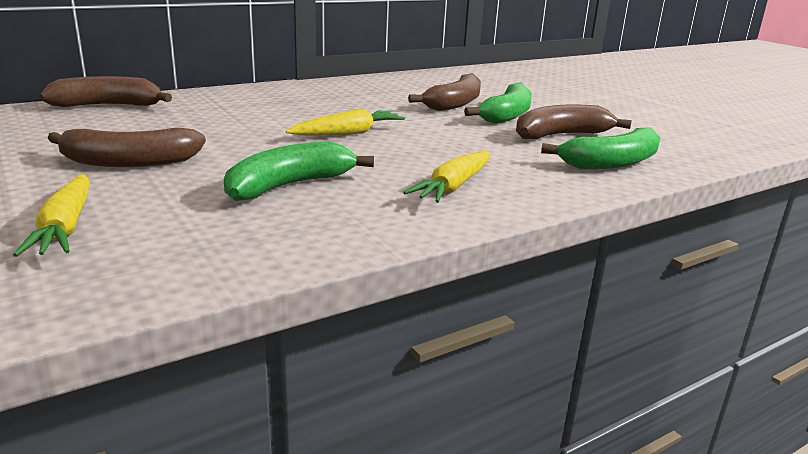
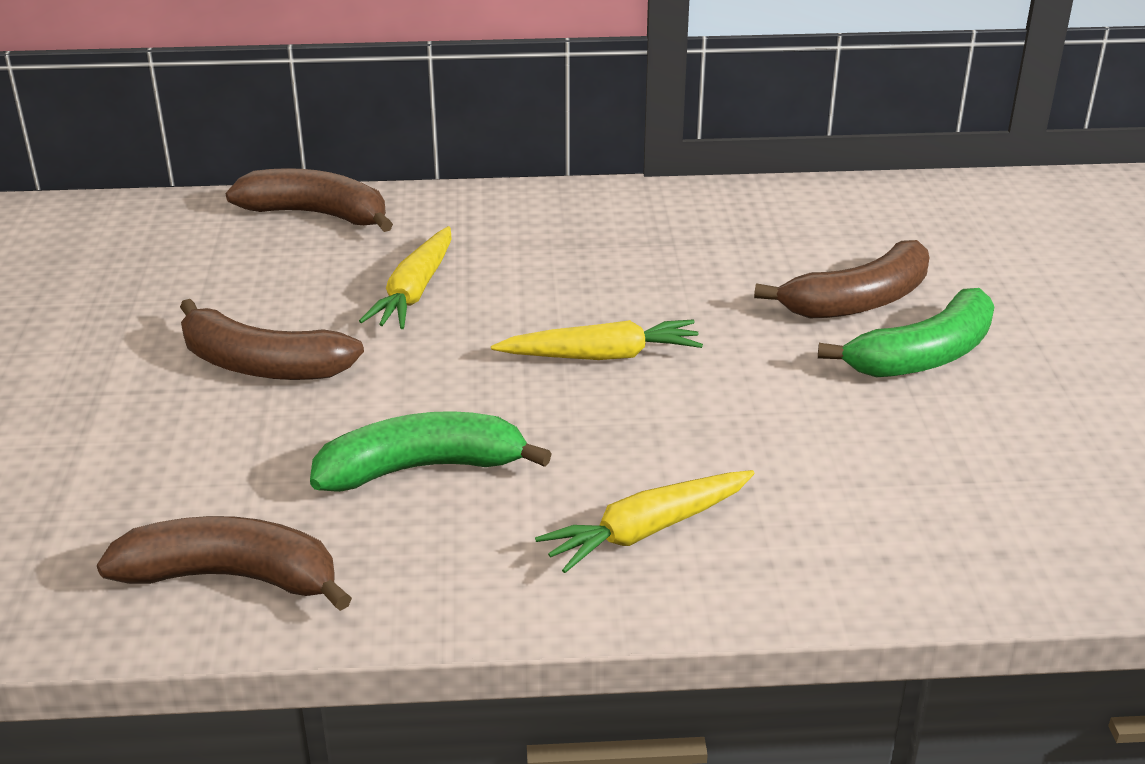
camera: 30 degrees right, 10 degrees up
(65, 227) = (121, 485): yellow carrot -> yellow carrot (414, 291)
(561, 135) = (967, 438): brown banana -> brown banana (232, 577)
(611, 163) = (976, 538): green banana -> none

